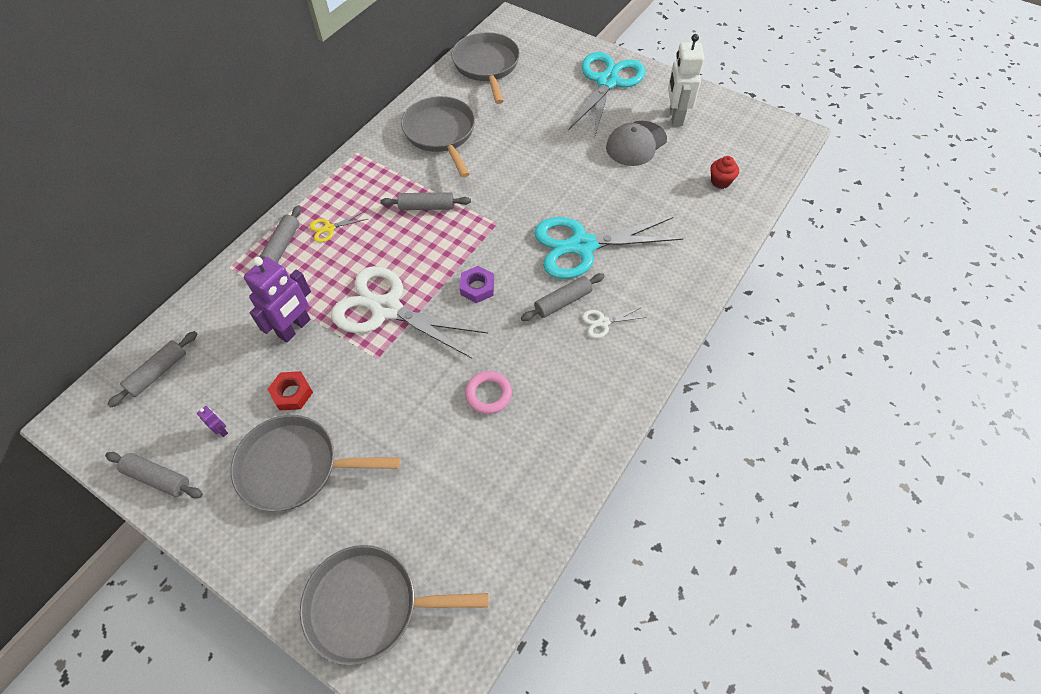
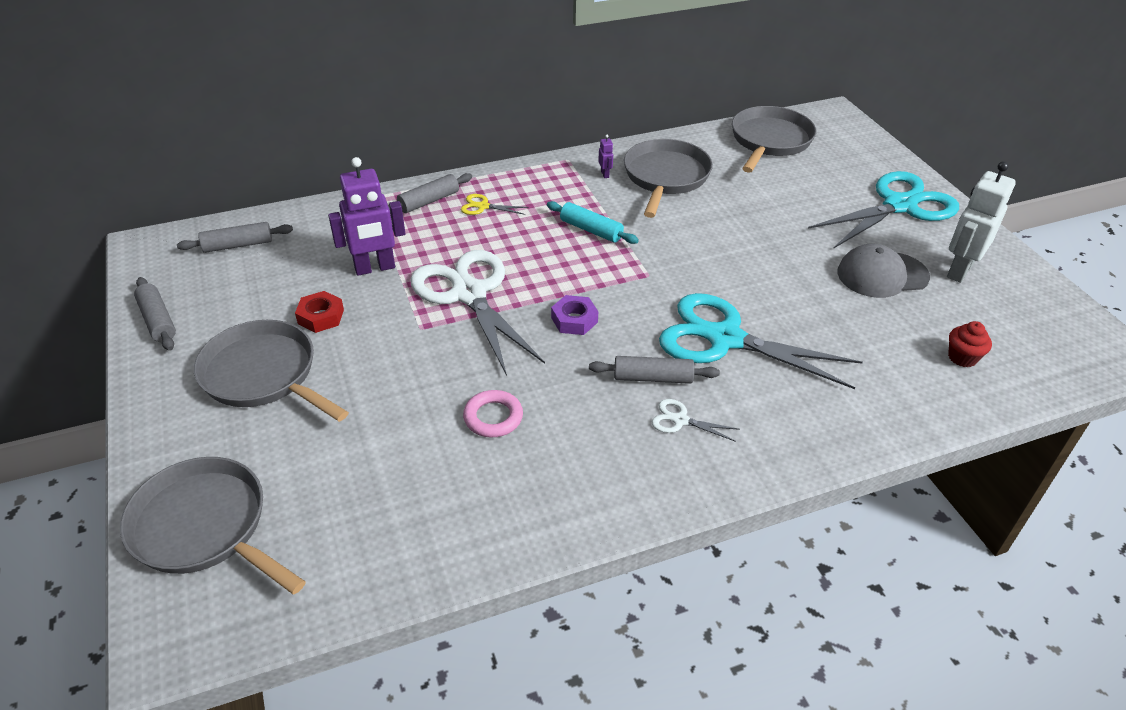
camera: 35 degrees right, 15 degrees down
(221, 430) = (238, 313): purple robot -> purple robot (605, 174)
(426, 207) = (591, 230): grey rolling pin -> turquoise rolling pin

